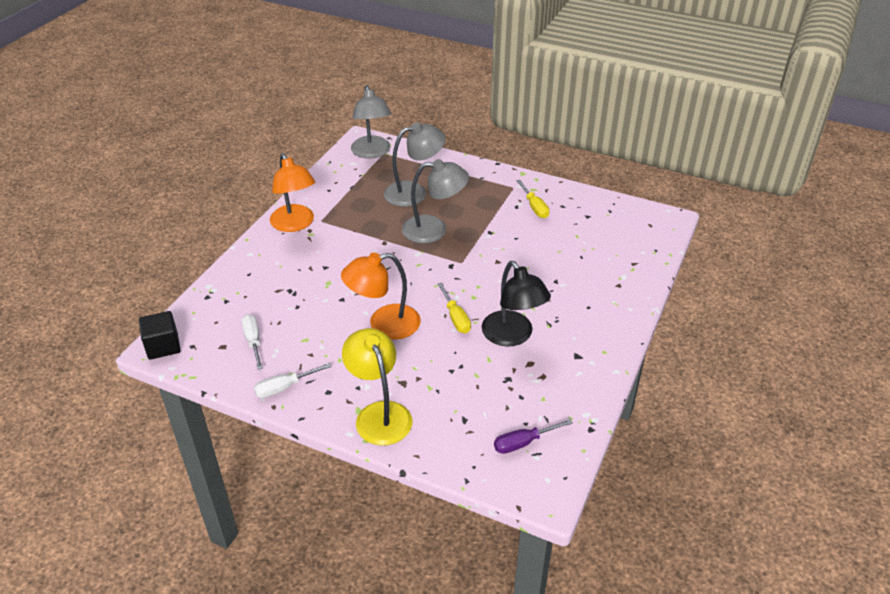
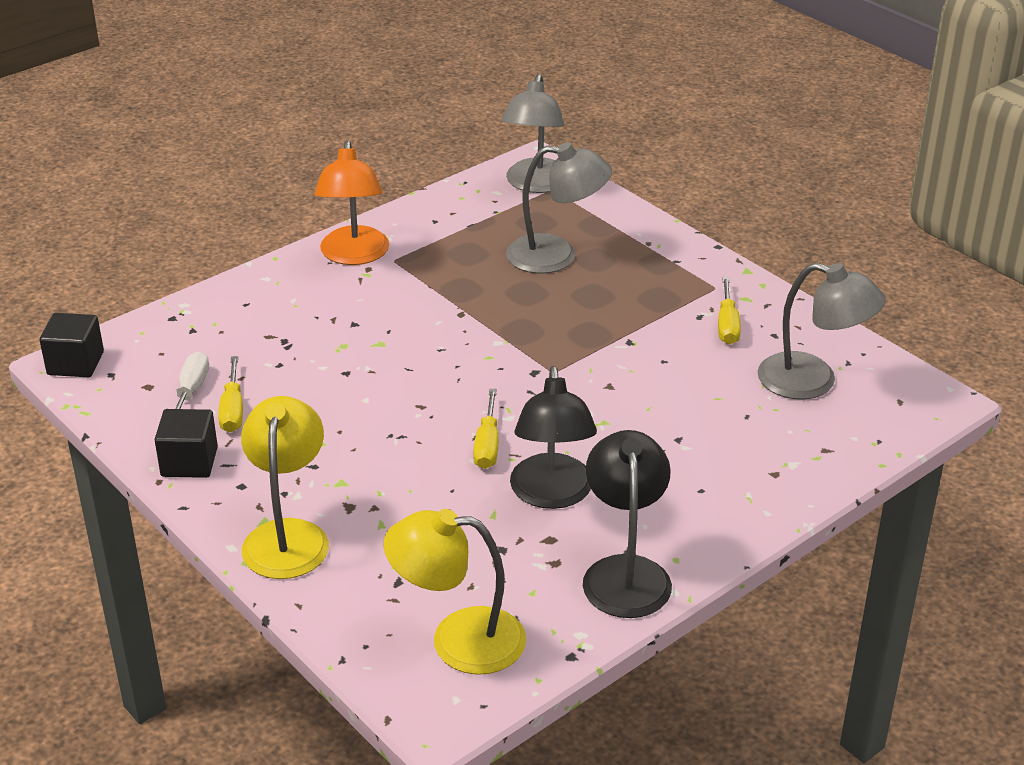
camera: 25 degrees right, 5 degrees down
(284, 387) = (189, 462): white screwdriver -> black cube
(288, 344) = (232, 409): none -> yellow screwdriver
(384, 325) = (379, 423): orange lamp -> none
(434, 230) = (547, 316): grey lamp -> grey lamp (813, 381)
(523, 443) = (458, 640): purple screwdriver -> yellow lamp
(584, 369) = (625, 572): none -> black lamp

